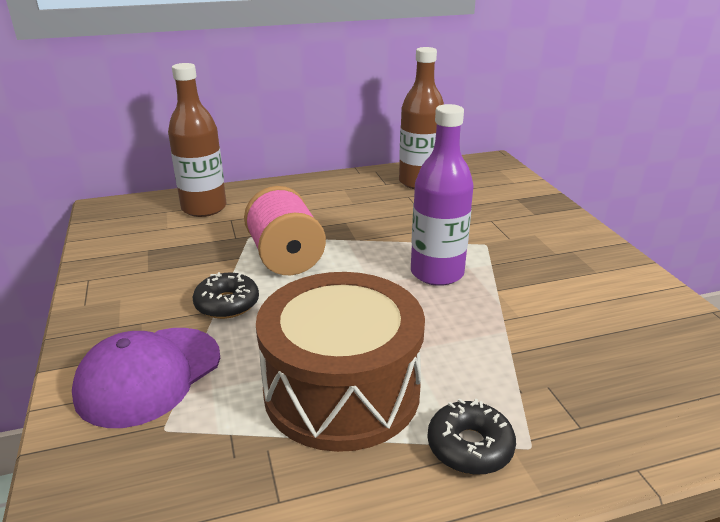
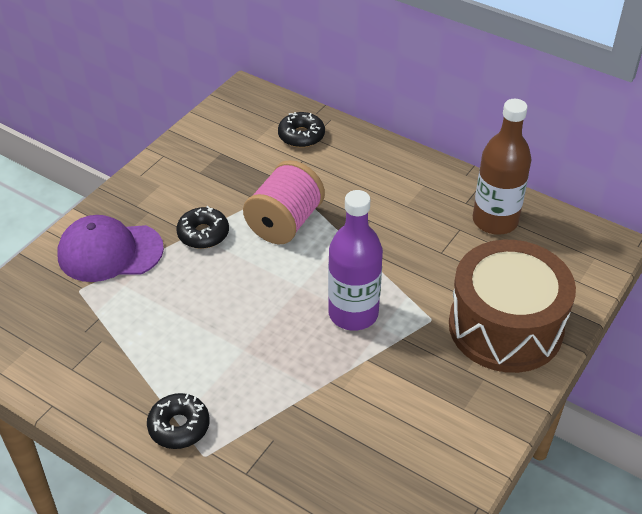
camera: 50 degrees right, 15 degrees up
(204, 208) = (301, 136): brown bottle -> black donut
(342, 390) = (174, 341): brown drum -> brown drum (505, 326)

